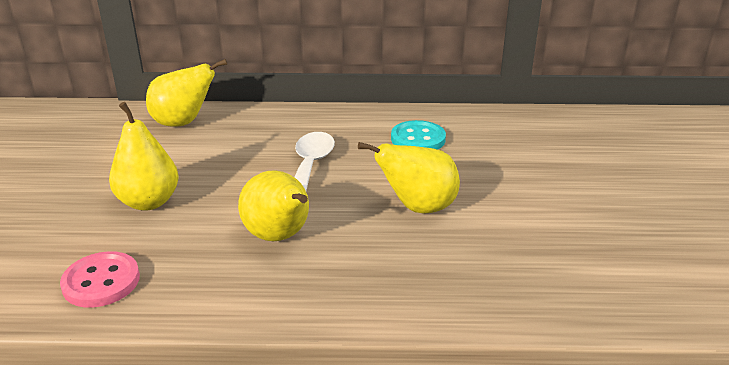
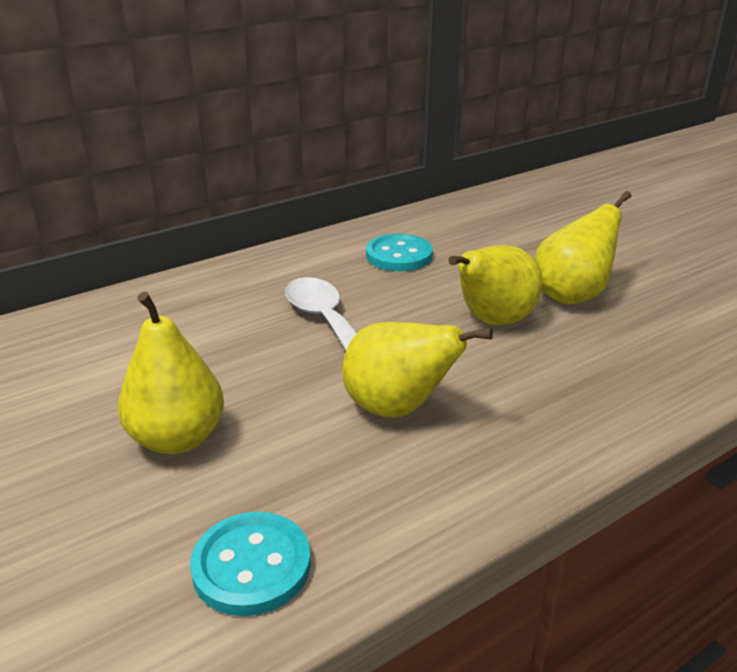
camera: 35 degrees left, 0 degrees up
(101, 282) = (251, 566): pink button -> turquoise button
(183, 123) = (91, 327): yellow pear -> yellow pear (572, 295)

